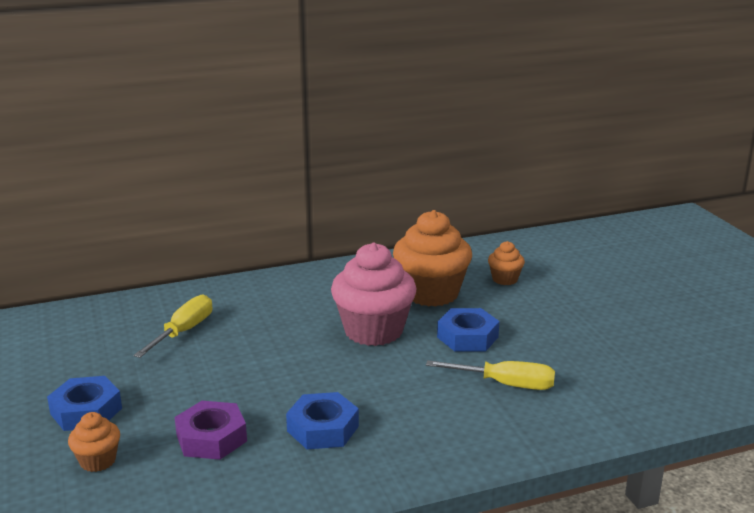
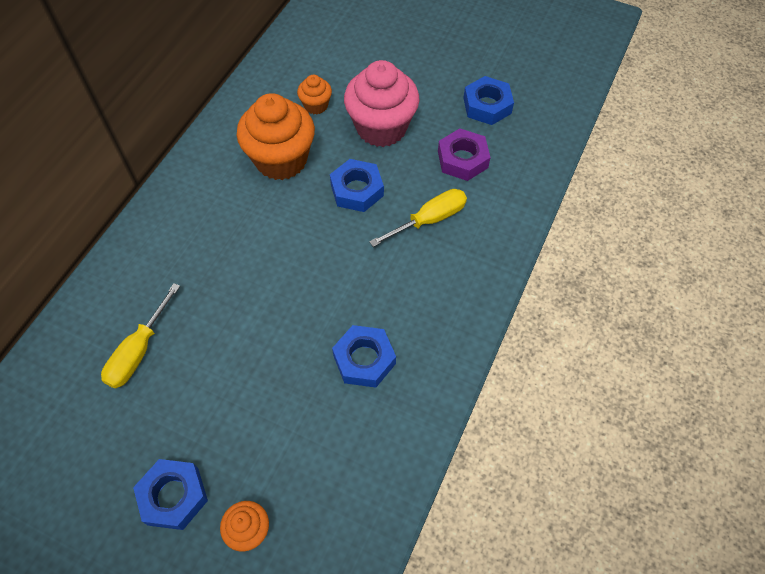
camera: 45 degrees left, 35 degrees up
(183, 332) = (139, 351): yellow screwdriver -> yellow screwdriver turned 135 degrees counterclockwise
(211, 438) = (301, 435): purple nut -> purple nut (462, 159)
(373, 331) = (286, 233): pink cupcake -> pink cupcake (381, 128)
(671, 347) = (487, 105): none -> blue nut

